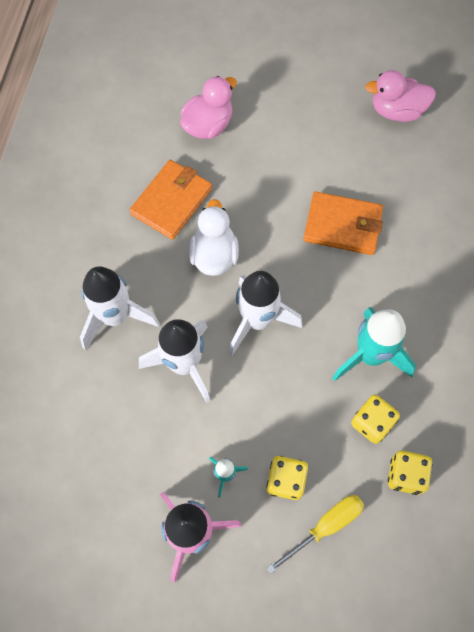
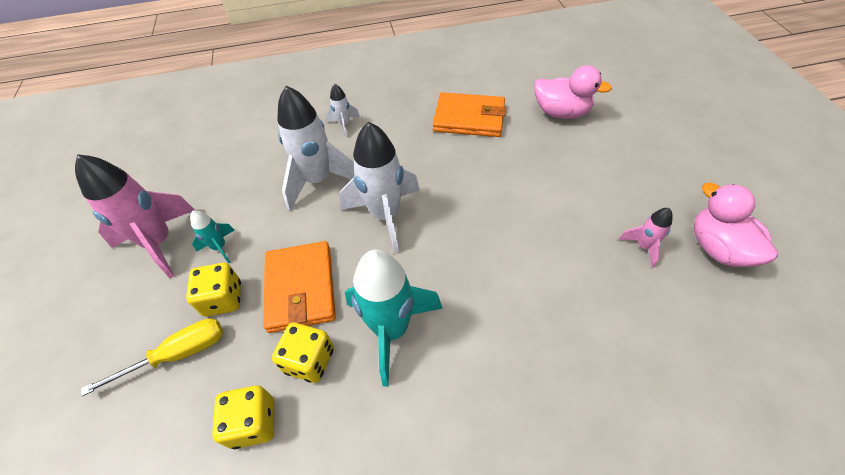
camera: 70 degrees right, 15 degrees down
(115, 317) = (344, 125): white rocket -> white rocket, size x0.48
(214, 255) = (435, 162): white duck -> none
(325, 526) = (178, 354): yellow screwdriver -> yellow screwdriver turned 60 degrees counterclockwise
(343, 225) = (533, 248): orange wallet -> orange wallet (300, 288)
(375, 154) = (643, 247): none -> pink rocket

